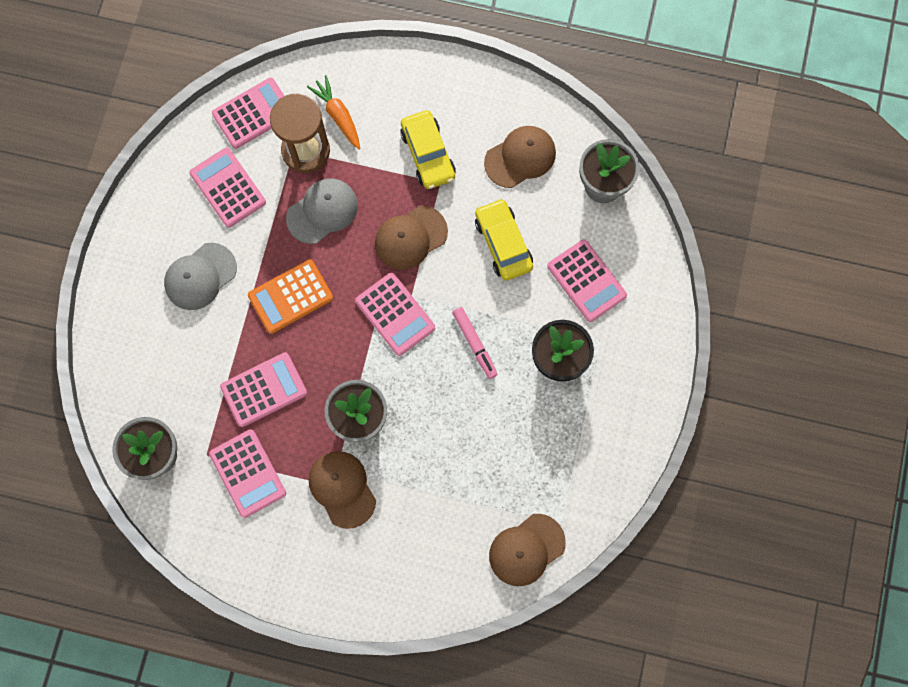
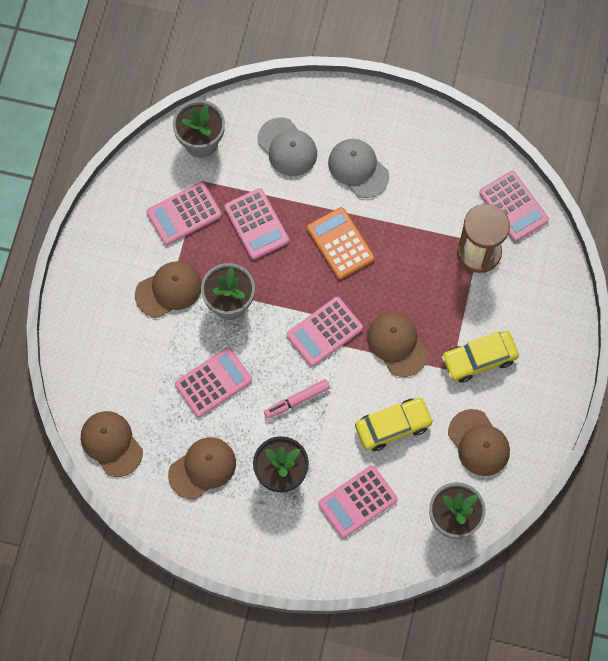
camera: 90 degrees right, 5 degrees down
(228, 188) = (441, 188): pink calculator -> pink calculator (213, 382)
(322, 211) = (421, 268): grey cap -> grey cap (287, 147)
(338, 115) = (514, 279): orange carrot -> none
(553, 446) = (202, 468): none -> brown cap

